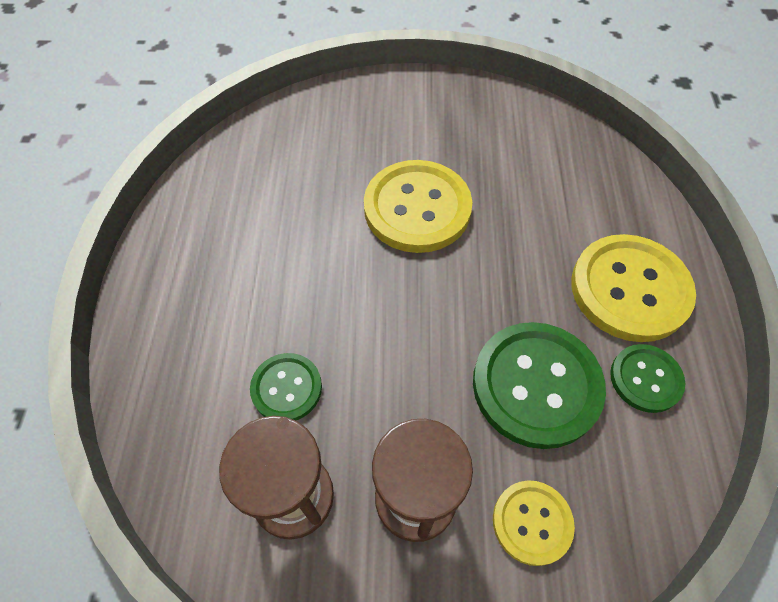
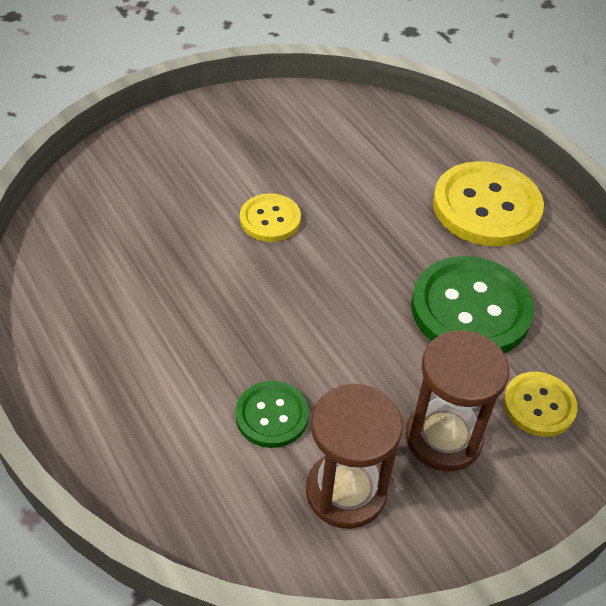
camera: 35 degrees left, 10 degrees down
(417, 208) = (270, 219): yellow button -> yellow button, size x0.55
(645, 379) = (543, 265): green button -> none

